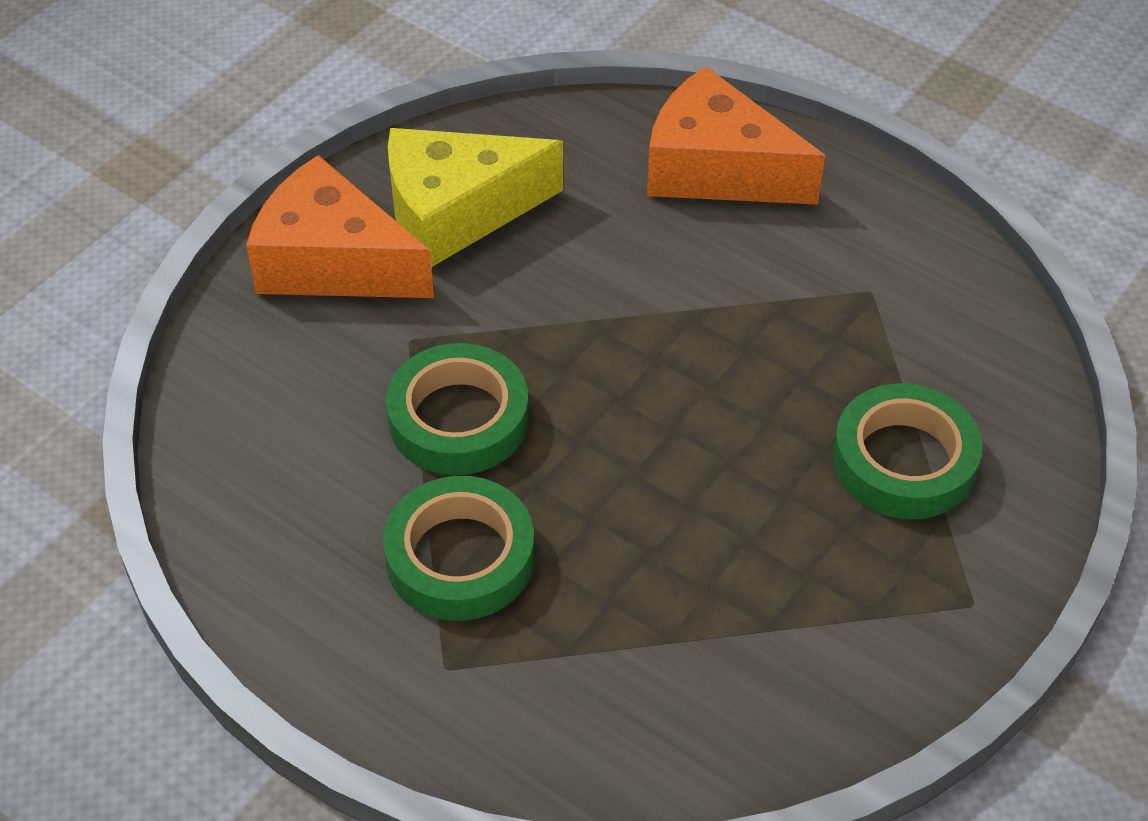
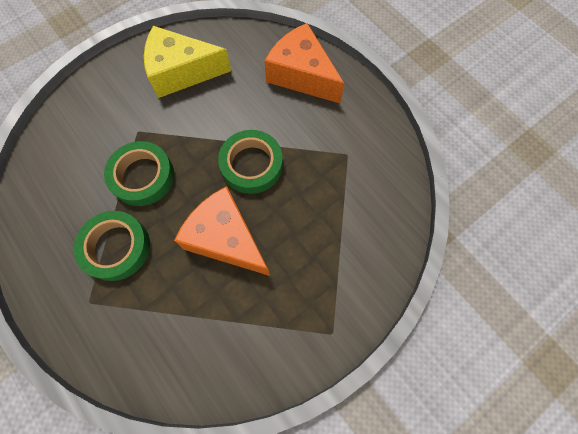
camera: 15 degrees right, 20 degrees up
(333, 262) = (121, 85): orange cheese -> orange cheese (226, 238)
(904, 461) = (328, 248): green tape -> green tape (251, 165)

